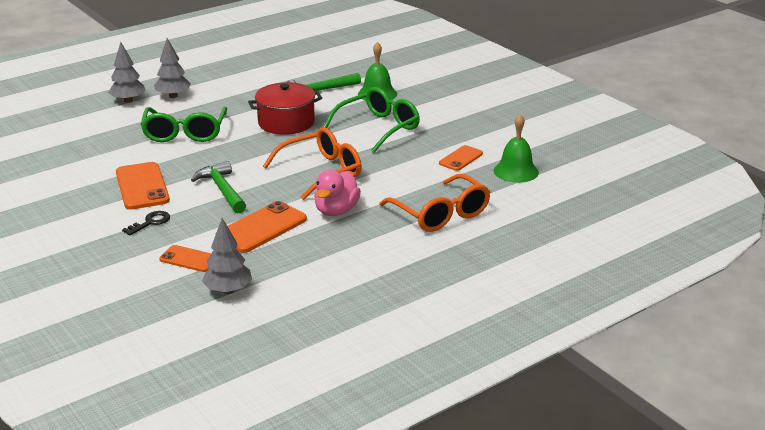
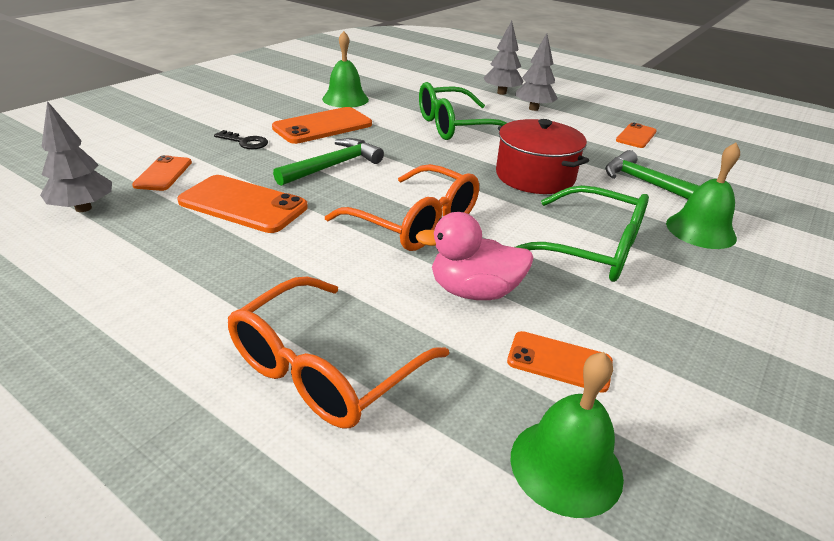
camera: 70 degrees right, 5 degrees up
(85, 170) = (345, 99): none -> green bell
(250, 74) = (636, 136): none -> orange phone
(336, 211) = (304, 253): pink duck -> pink duck (474, 291)

